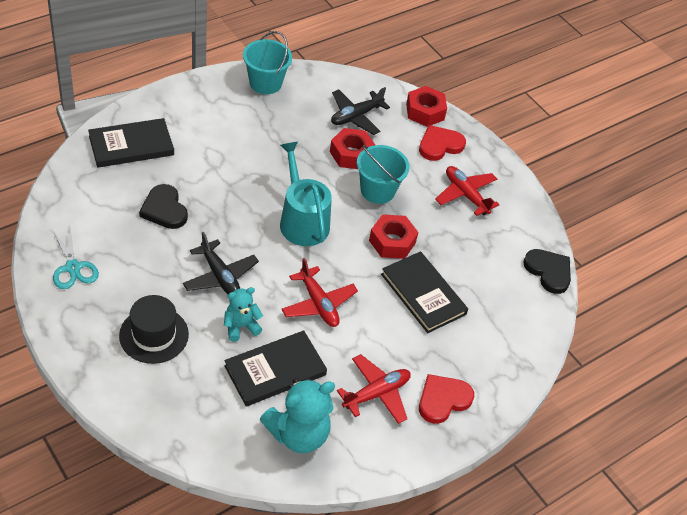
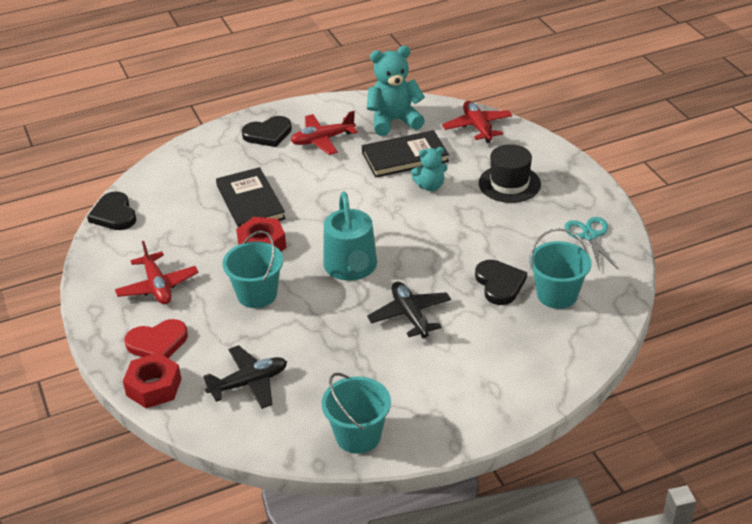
camera: 160 degrees left, 10 degrees down
(112, 200) = (557, 295): none -> turquoise bucket
(131, 145) = (539, 354): black book -> none
(220, 276) = (445, 223): black plane -> black plane (410, 315)
(318, 304) = (354, 199): red plane -> red plane (477, 127)
(351, 154) = (272, 335): red nut -> none
(443, 400) = (268, 134): red heart -> black heart

